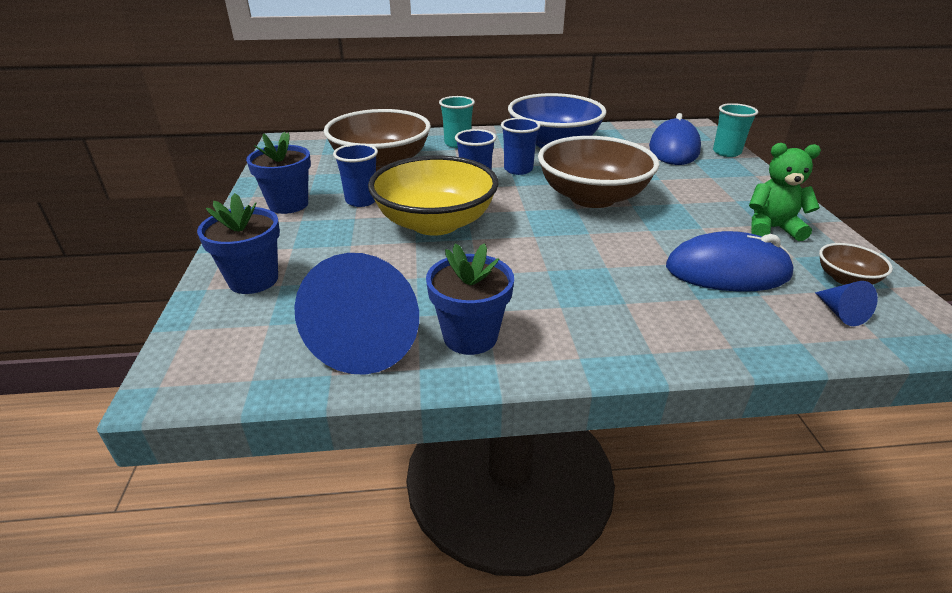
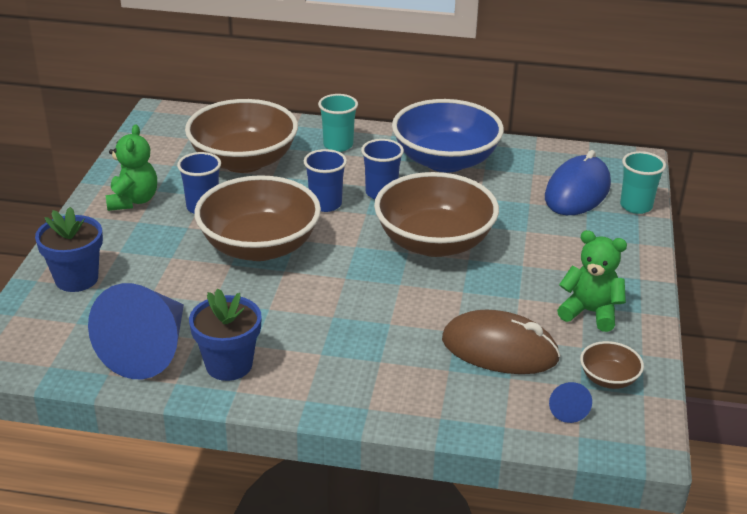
camera: 15 degrees right, 0 degrees up
(288, 204) = (133, 200): blue flower pot -> green teddy bear
(435, 223) = (259, 246): yellow bowl -> brown bowl
(727, 271) = (499, 349): blue mouse -> brown mouse

